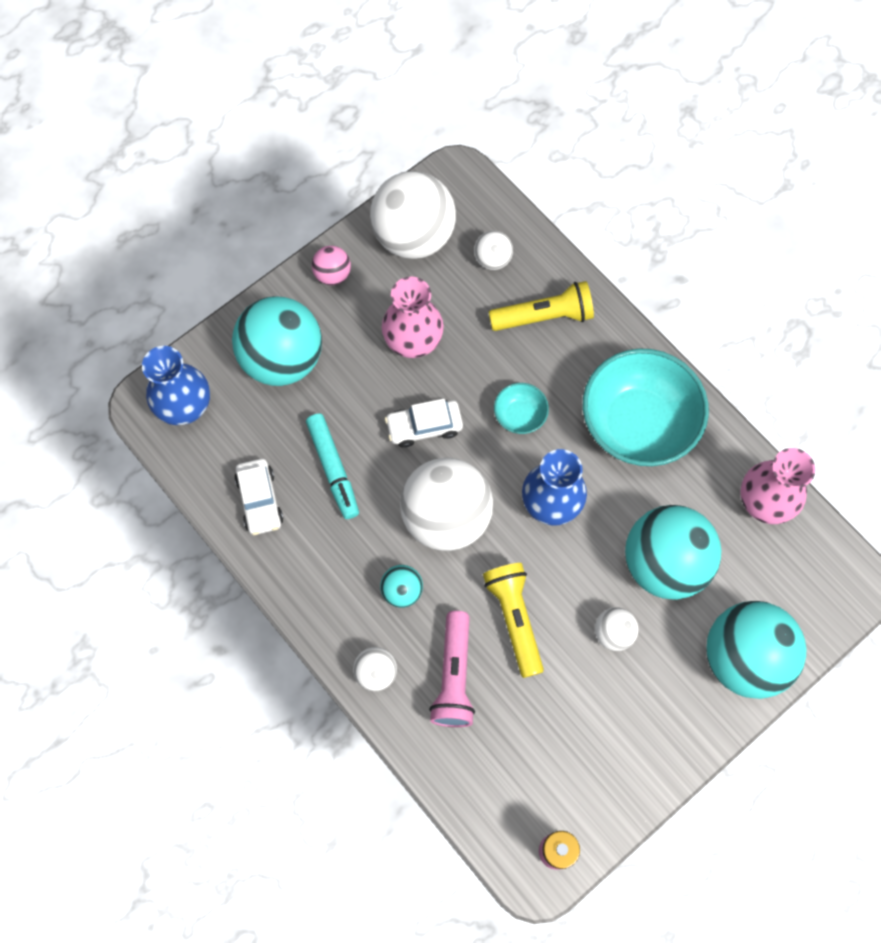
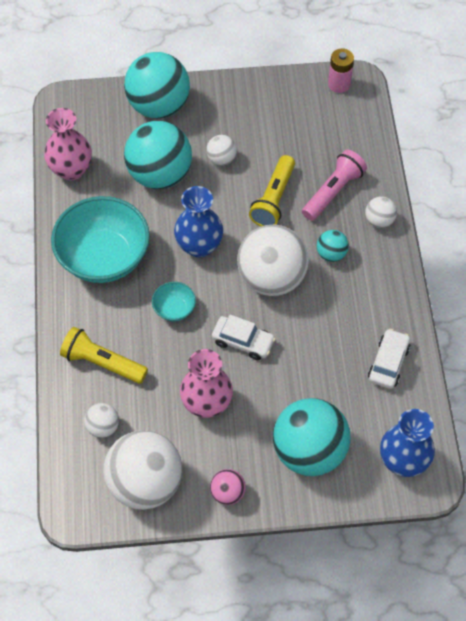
camera: 145 degrees left, 10 degrees down
(333, 469) = (324, 352): turquoise marker -> none

